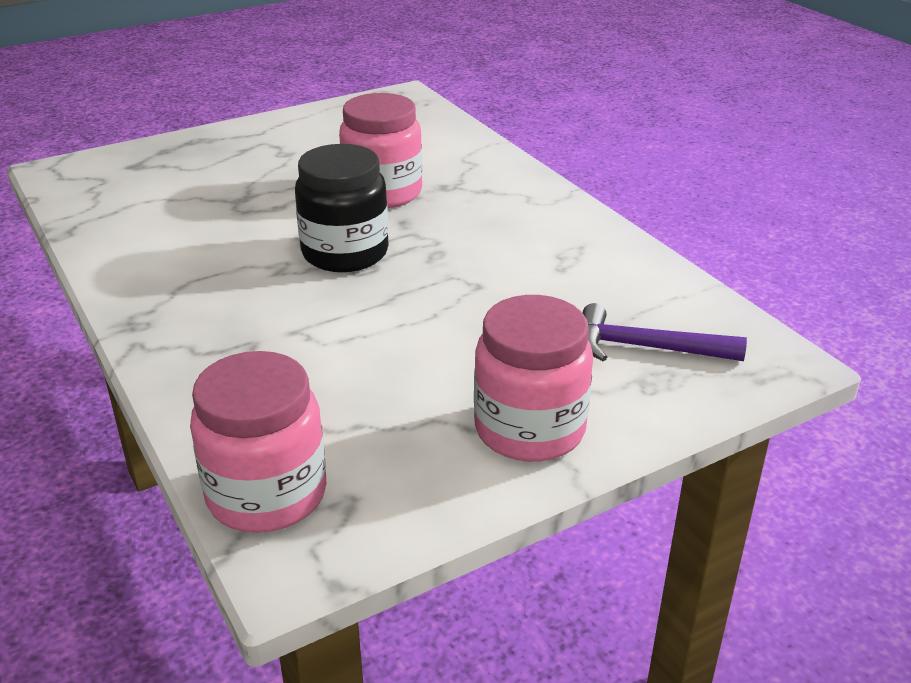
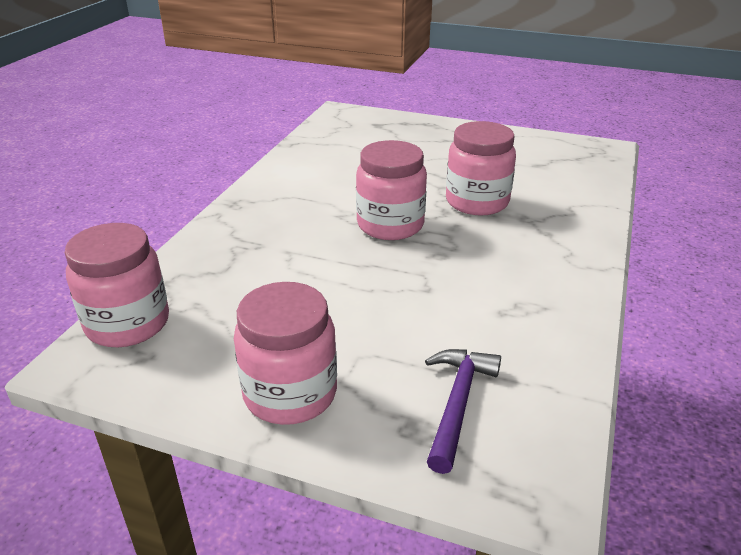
camera: 50 degrees right, 0 degrees up
(345, 253) = (390, 225): black jar -> pink jar
(647, 348) = (457, 404): purple hammer -> purple hammer turned 45 degrees clockwise

